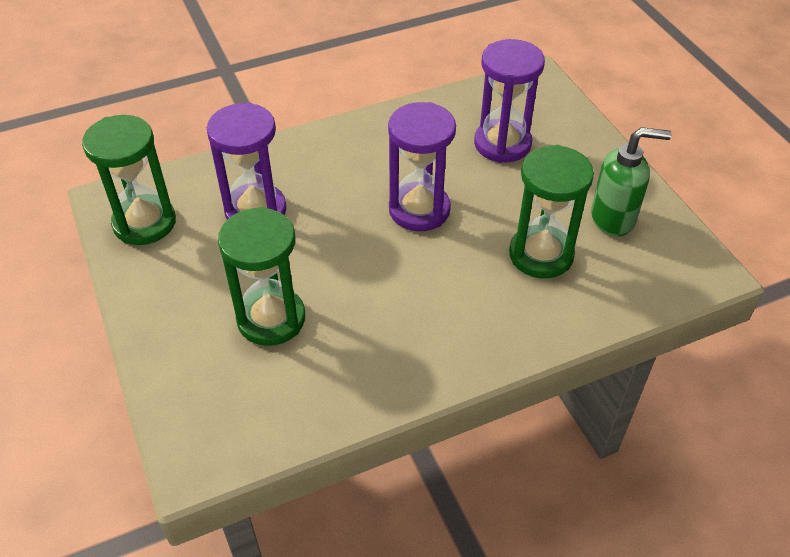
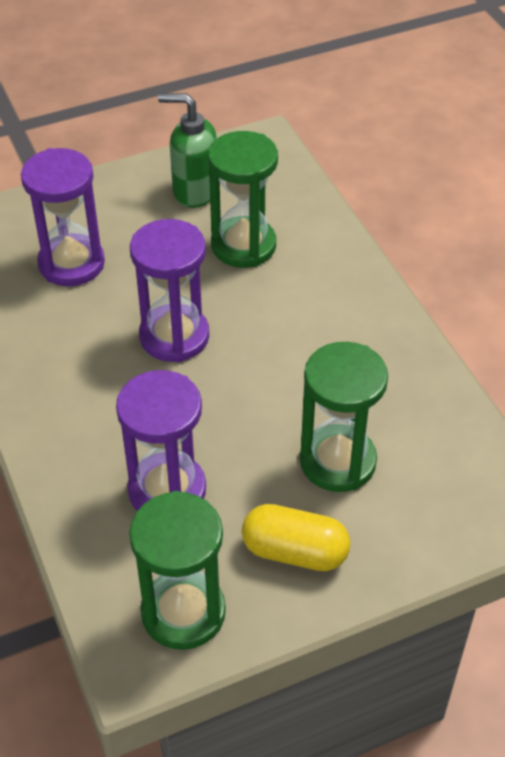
camera: 90 degrees left, 0 degrees up
(183, 287) = (295, 552): none -> yellow capsule
(613, 218) = (194, 191): green soap dispenser -> green soap dispenser turned 75 degrees counterclockwise

